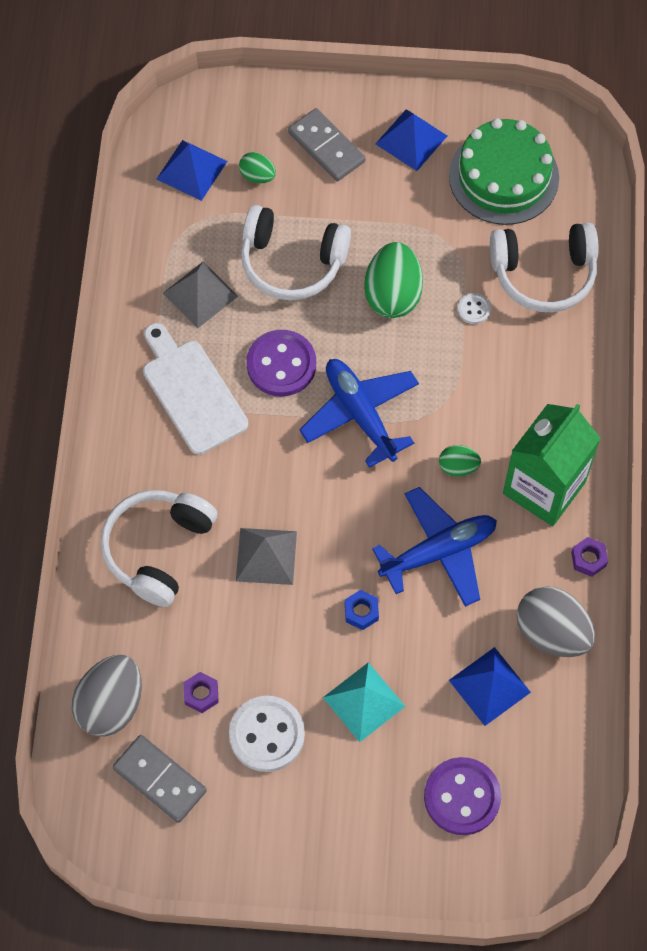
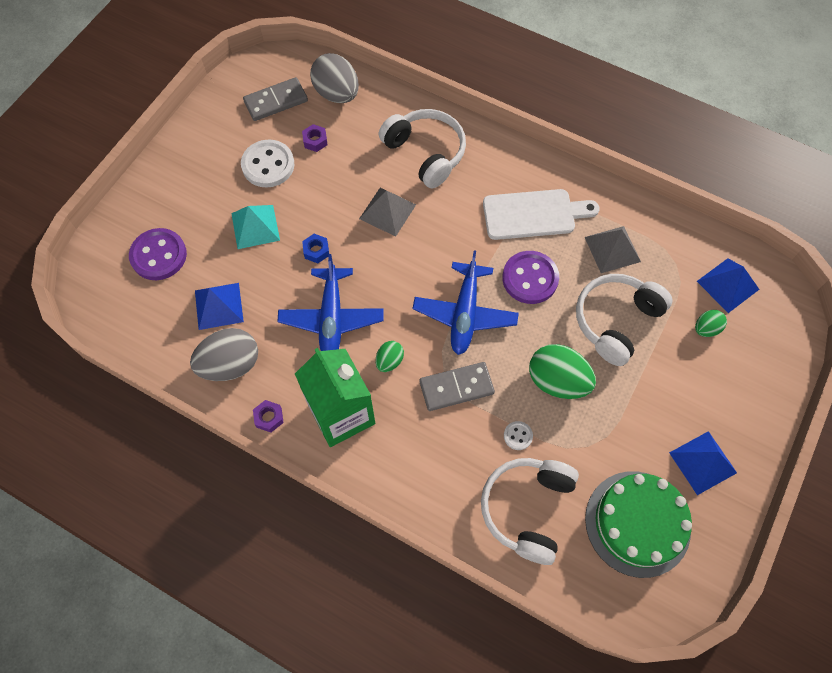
camera: 115 degrees right, 0 degrees up
(326, 147) = (717, 391): grey domino -> grey domino (456, 388)
(360, 414) = (465, 313): blue plane -> blue plane turned 105 degrees clockwise

